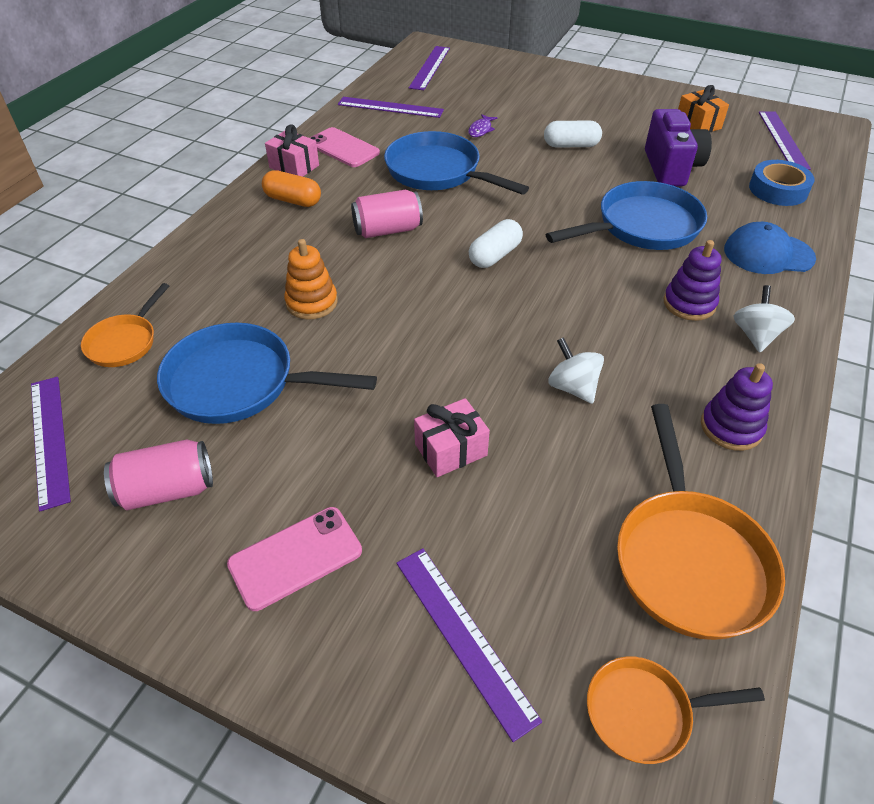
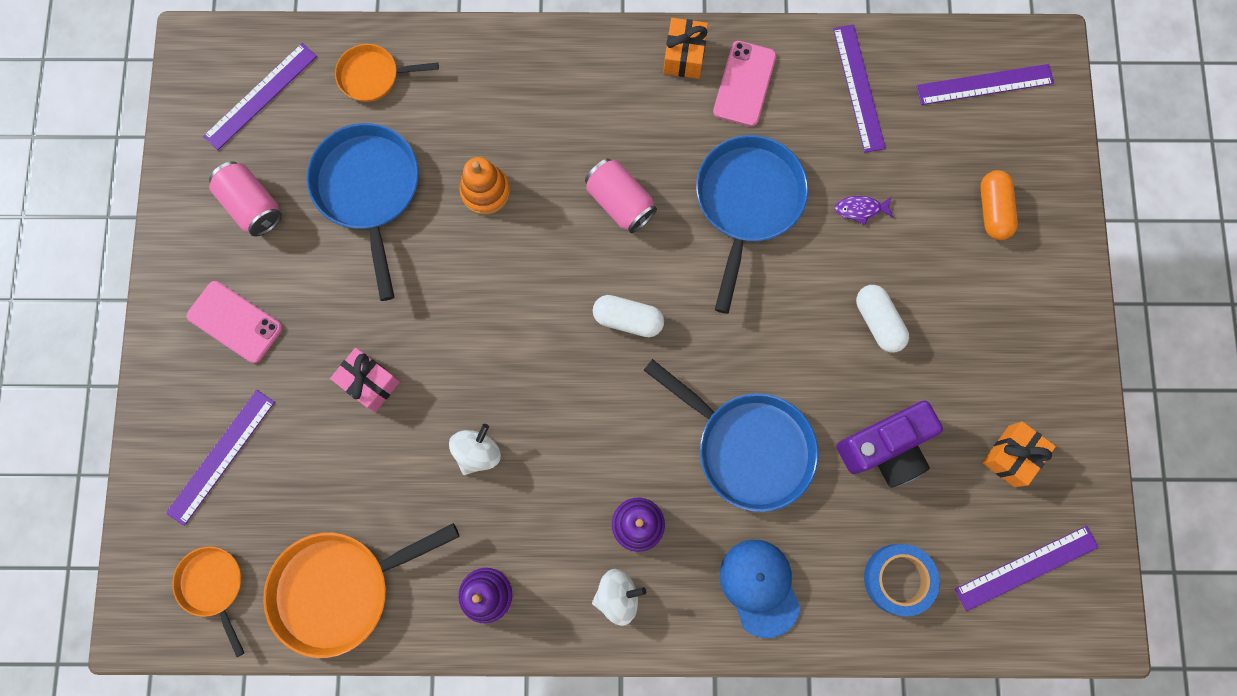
camera: 65 degrees right, 30 degrees up
(293, 200) = (625, 89): orange capsule -> orange capsule (993, 210)
(294, 166) = (684, 56): pink gift -> orange gift

